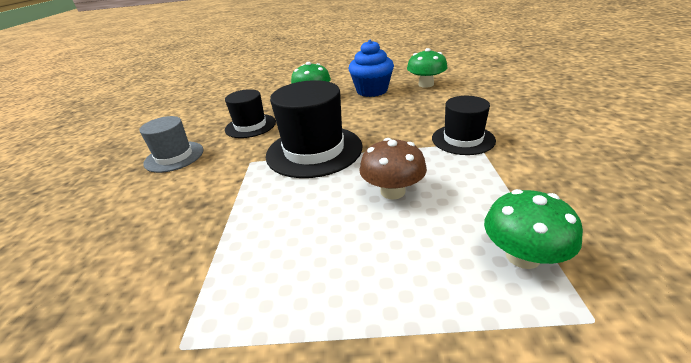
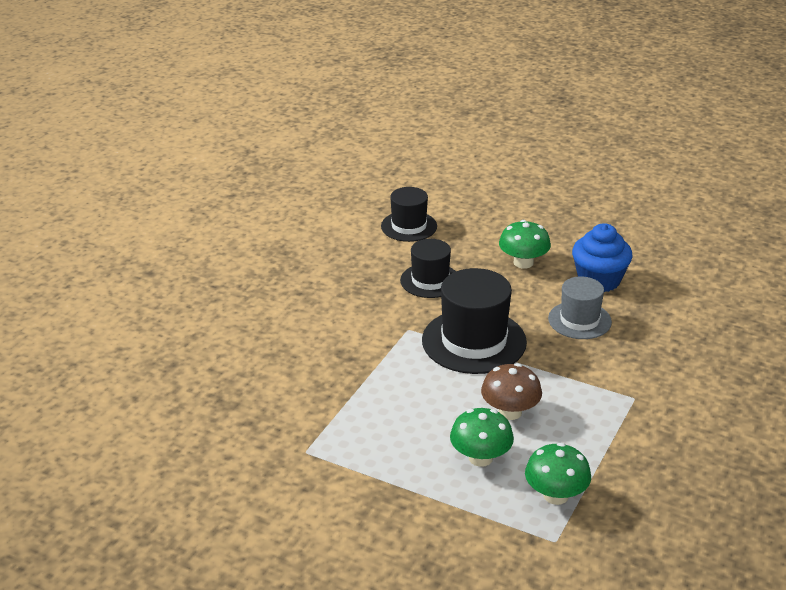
camera: 25 degrees right, 0 degrees up
(174, 156) = (340, 293): grey hat -> grey hat (579, 320)
(426, 84) = (672, 297): green mushroom -> green mushroom (480, 458)
(463, 139) = (625, 389): black hat -> black hat (409, 226)

